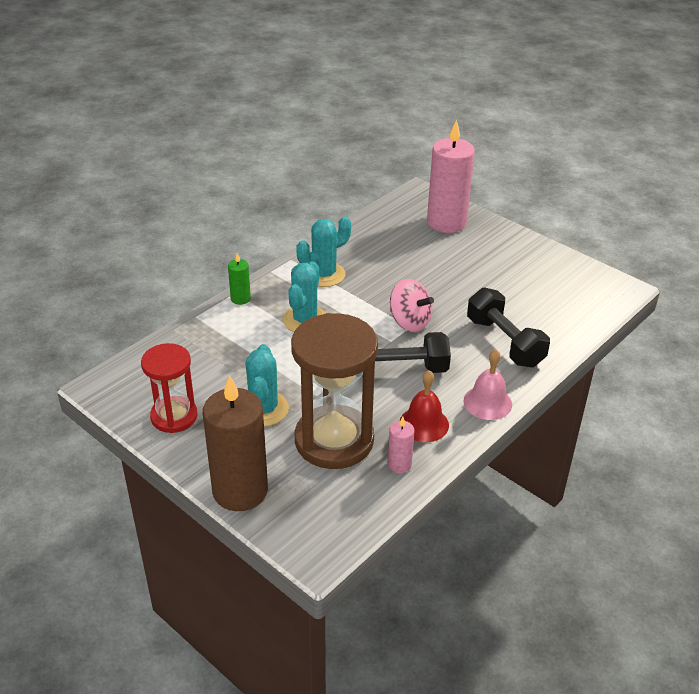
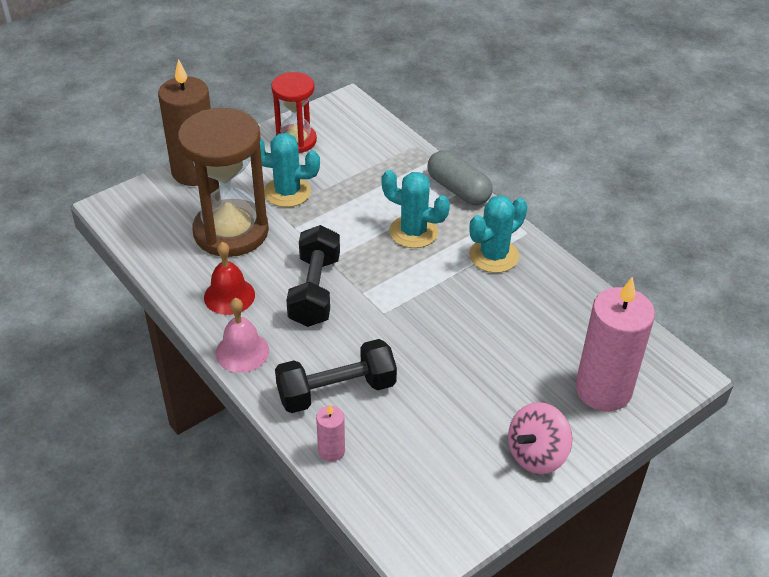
camera: 100 degrees right, 5 degrees up
(240, 299) = (458, 190): green candle -> grey capsule
(324, 274) = (494, 256): turquoise cactus -> turquoise cactus turned 75 degrees clockwise
(399, 464) = (184, 269): pink candle -> pink candle (331, 451)
(409, 322) = (392, 313): pink spinning top -> pink spinning top (536, 454)

